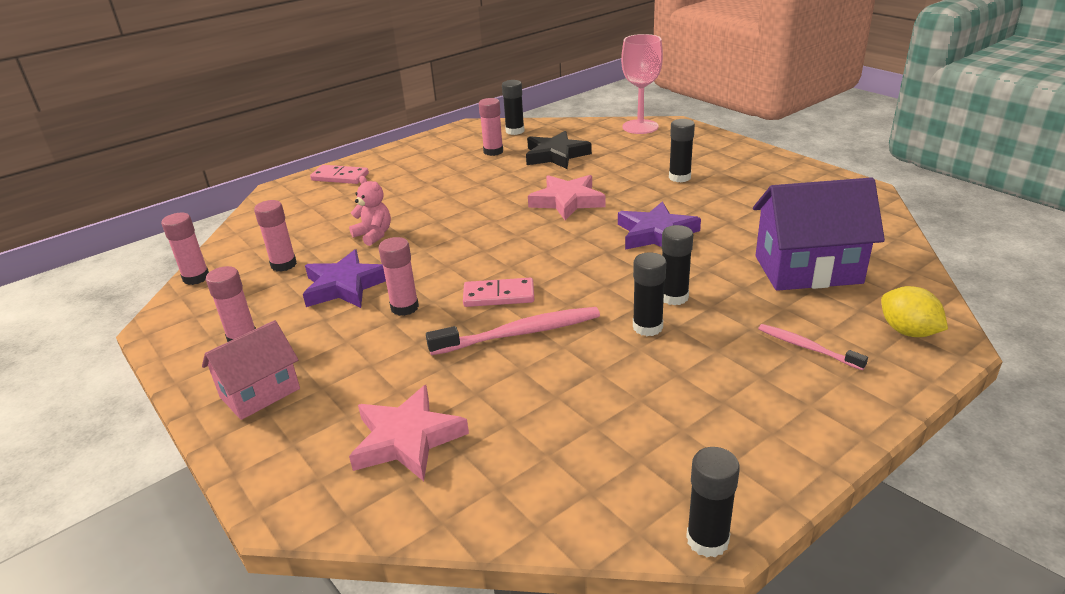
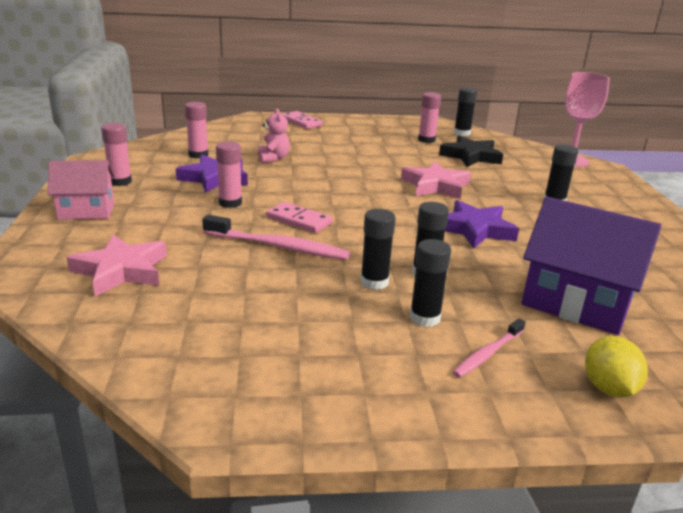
camera: 30 degrees right, 5 degrees down
(196, 278) = (144, 144): pink glue stick -> none
(707, 540) = (206, 429): black glue stick -> black glue stick (425, 318)
(807, 347) = (487, 354): pink toothbrush -> pink toothbrush turned 120 degrees counterclockwise

